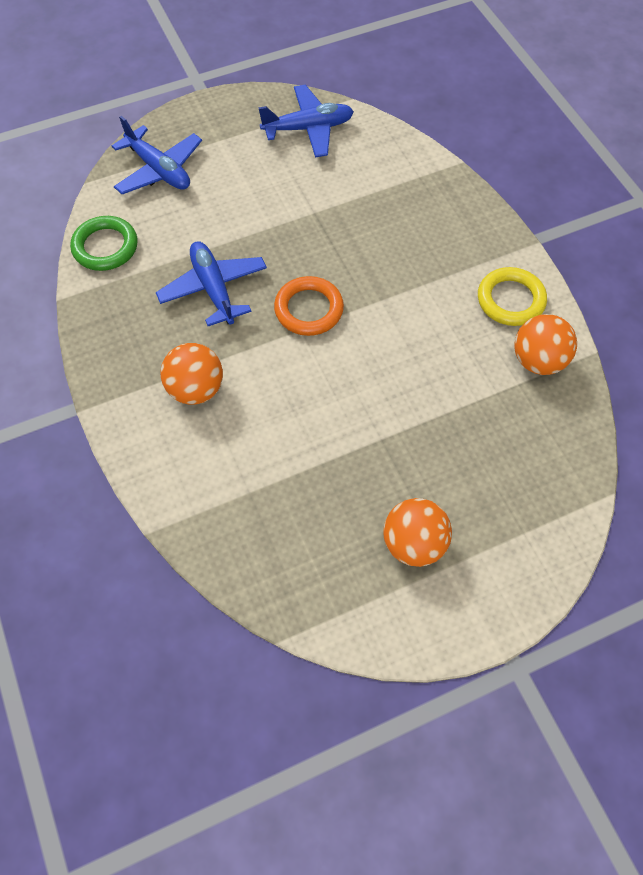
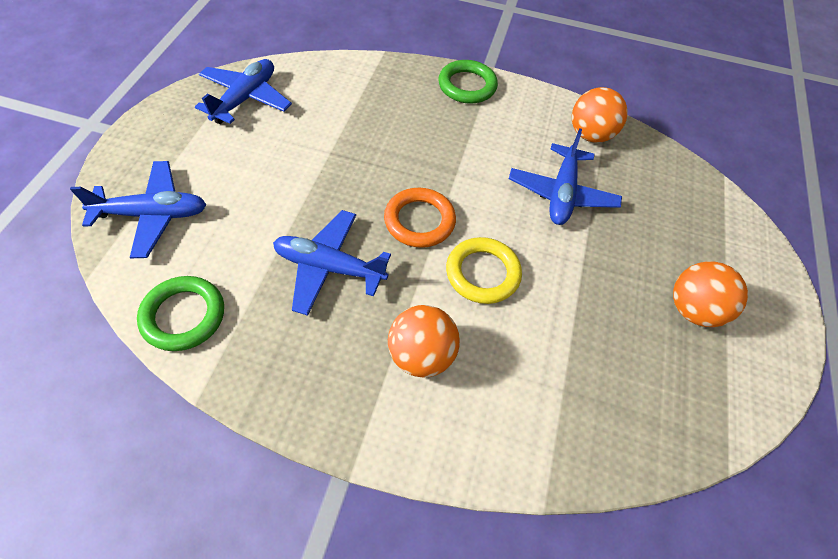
camera: 55 degrees left, 5 degrees down
(441, 381) = (561, 193): none -> blue plane
(490, 240) = (467, 86): none -> green ring
(510, 300) = (527, 112): yellow ring -> yellow ring (482, 273)

